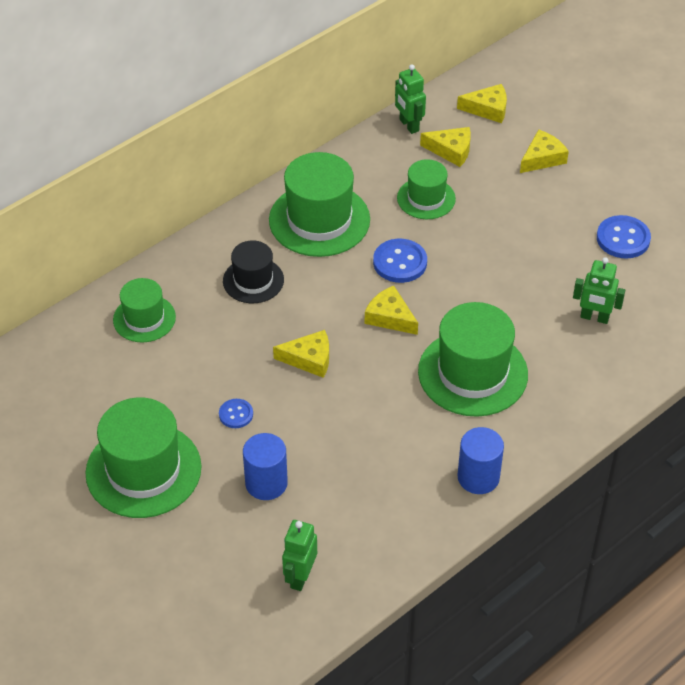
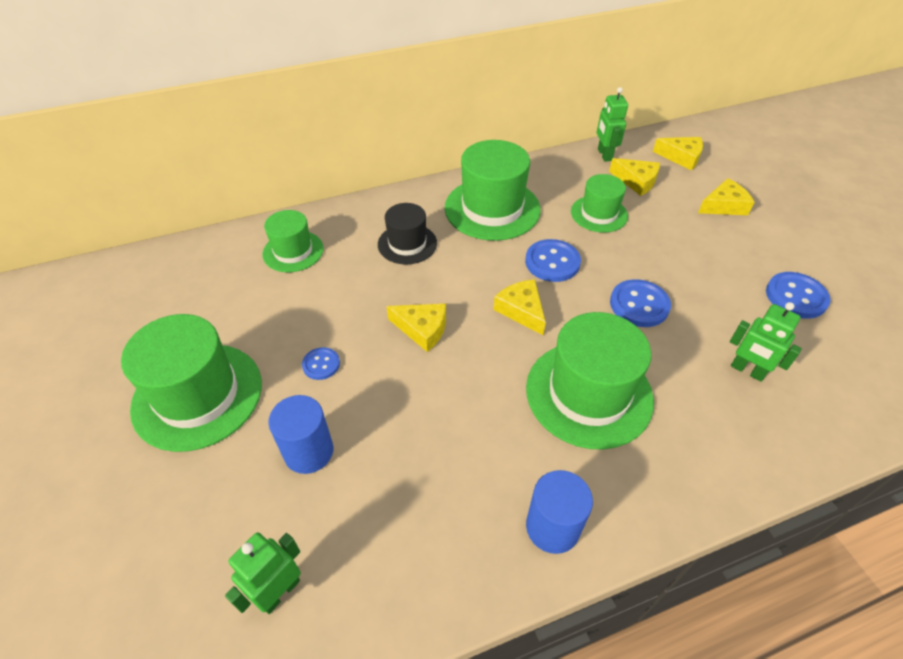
camera: 20 degrees right, 0 degrees up
(491, 283) = (639, 305): none -> blue button

